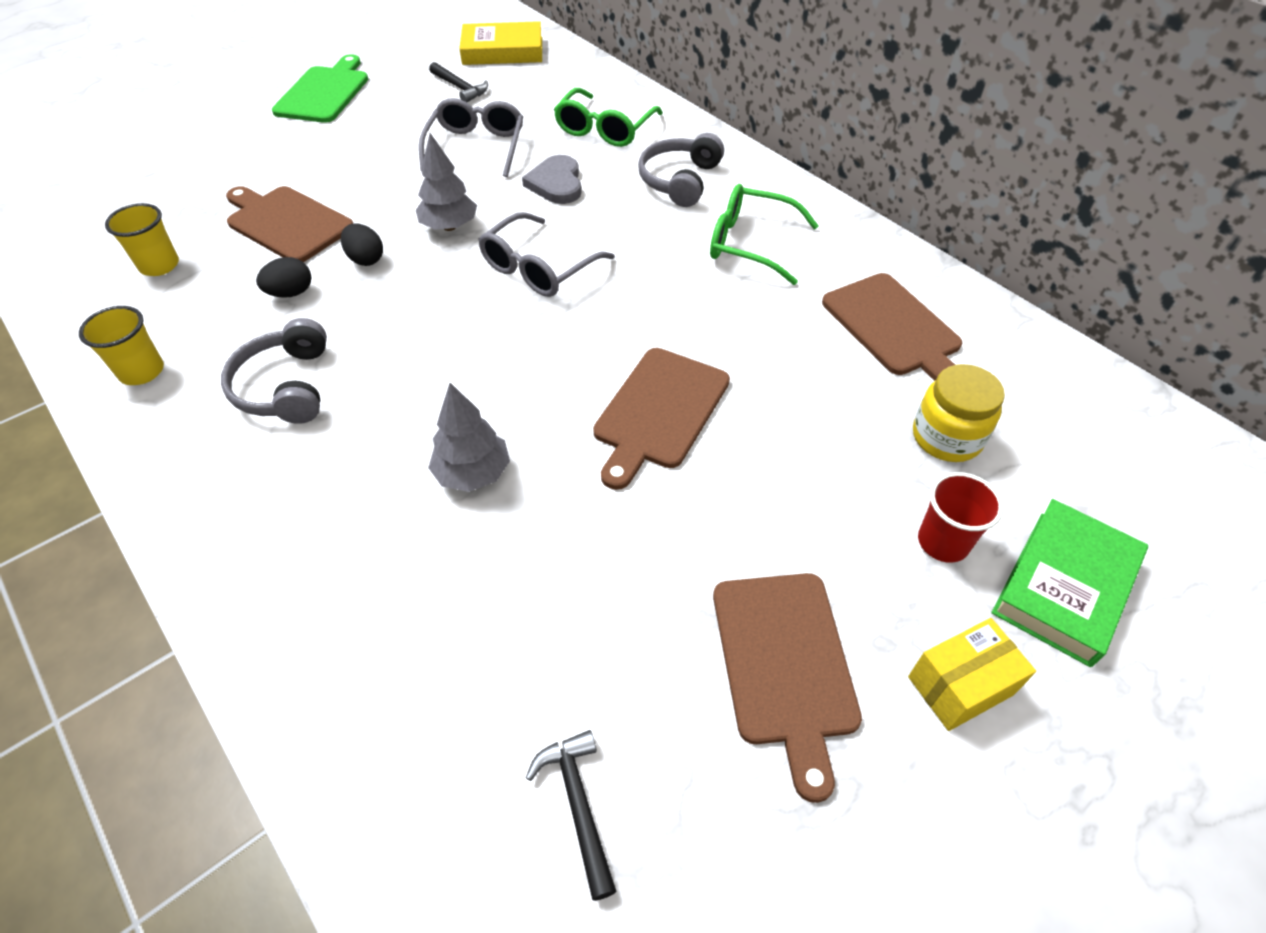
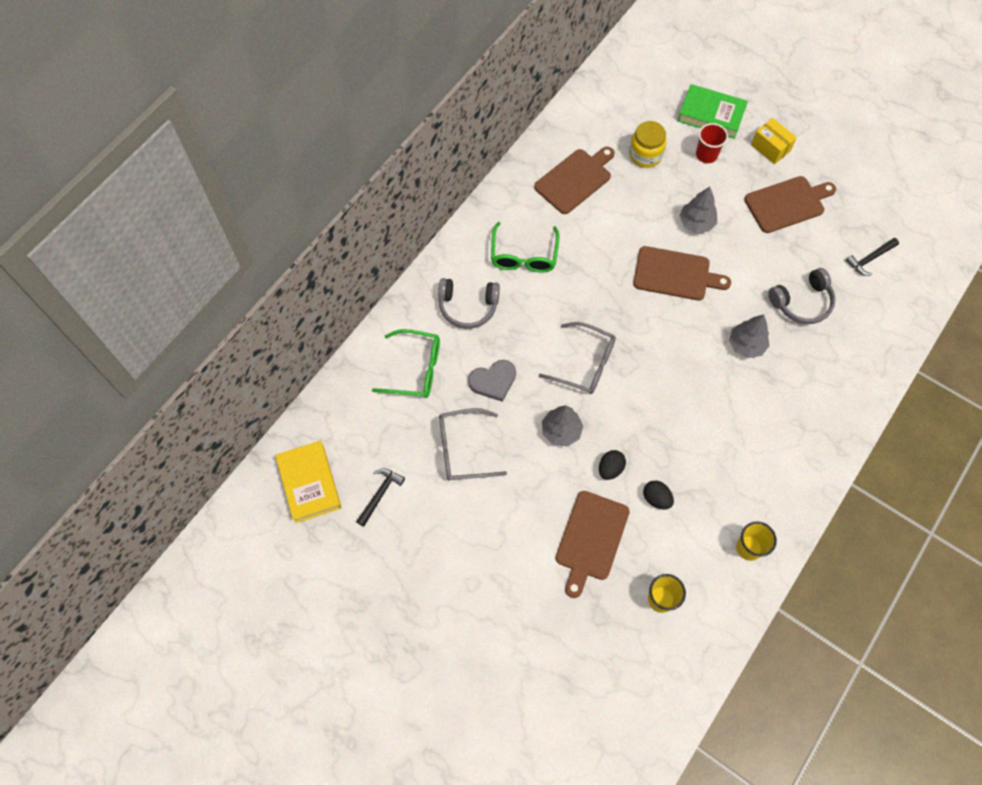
camera: 105 degrees left, 15 degrees up
(285, 386) = (728, 461): grey headphones -> grey headphones (802, 302)
(324, 93) = (414, 603): green cutting board -> none
(766, 474) = (696, 223): none -> grey tree

